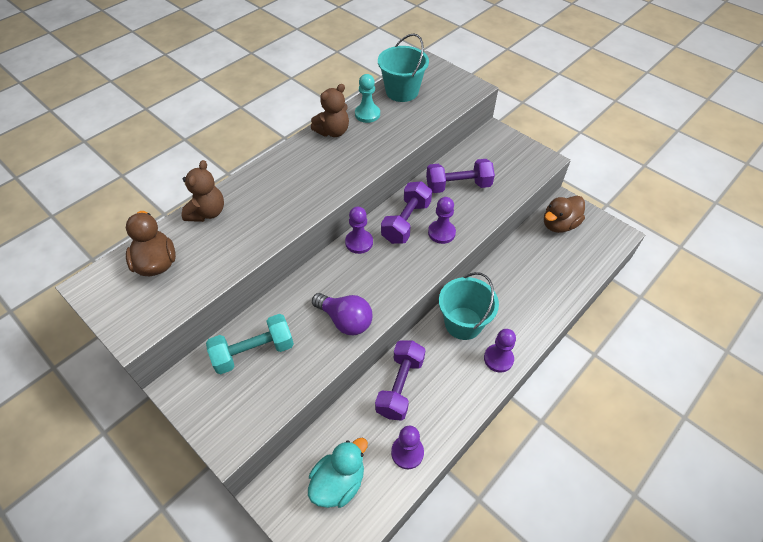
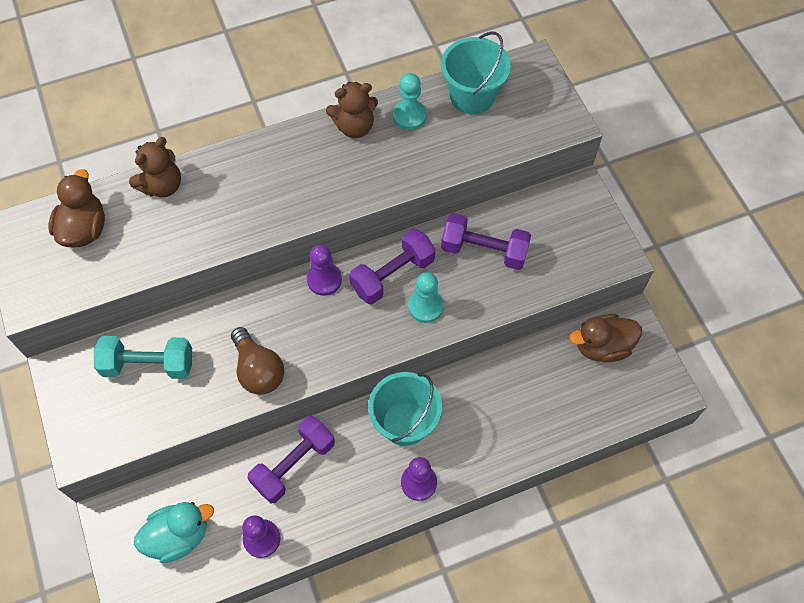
camera: 25 degrees right, 10 degrees up
(345, 320) = (258, 370): purple light bulb -> brown light bulb
(441, 233) = (425, 306): purple pawn -> turquoise pawn

